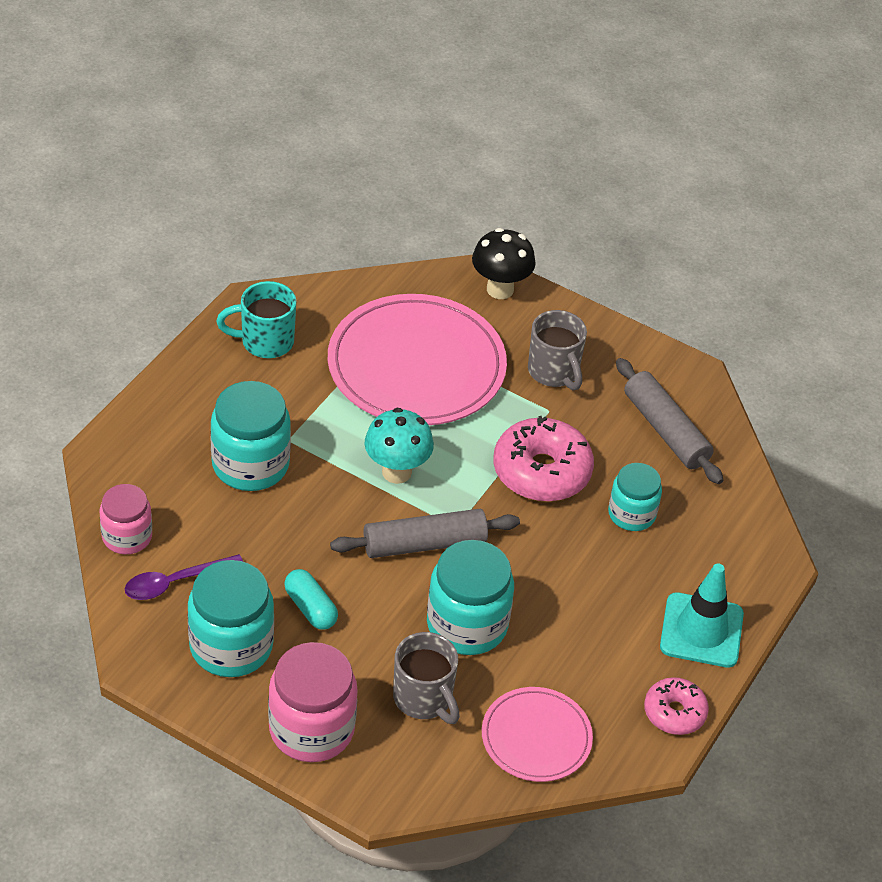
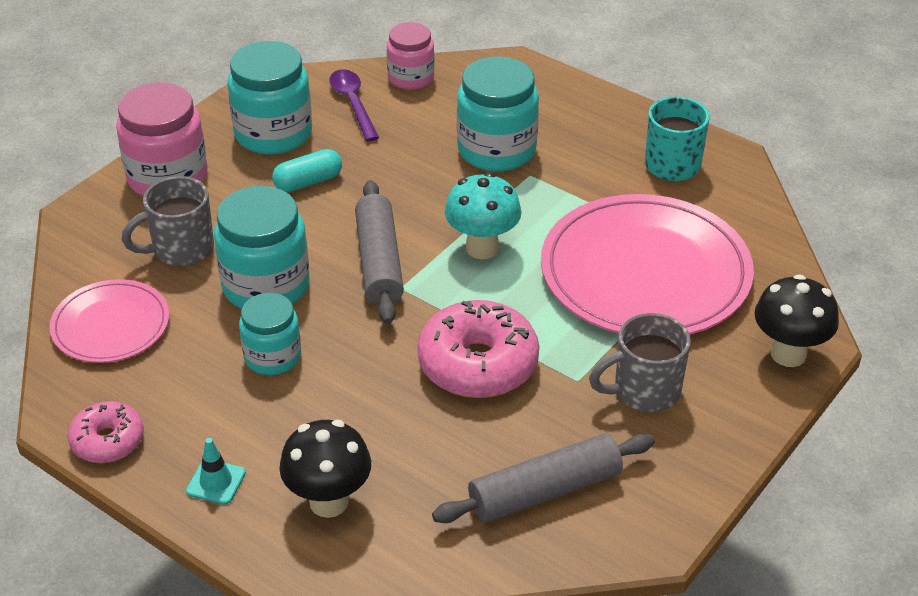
camera: 100 degrees right, 5 degrees down
(631, 514) = (405, 439): turquoise jar -> turquoise jar (272, 356)
(701, 630) = (216, 482): turquoise traffic cone -> turquoise traffic cone, size x0.50
(704, 556) = (329, 502): none -> black mushroom

